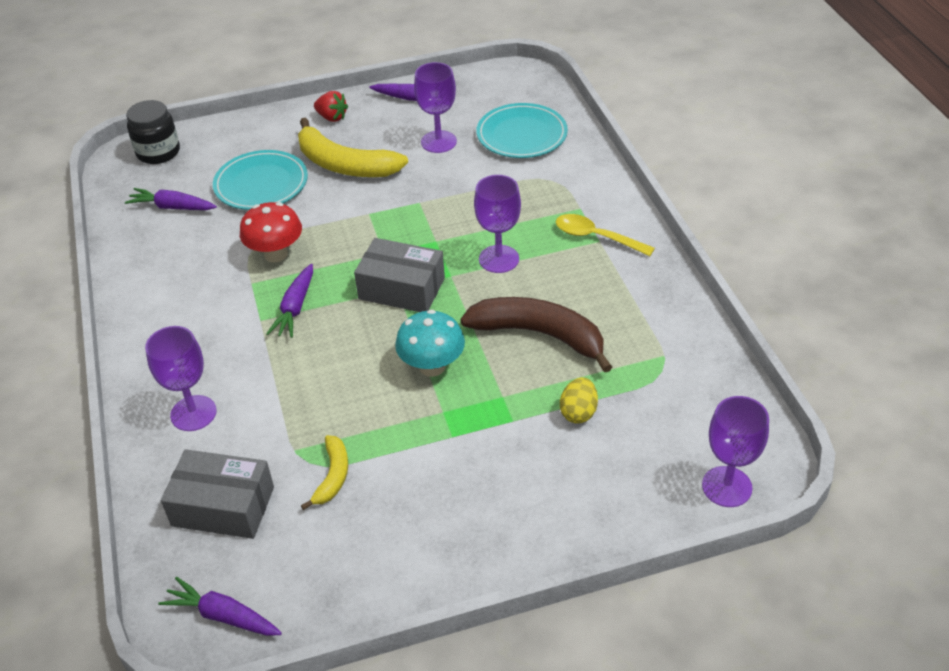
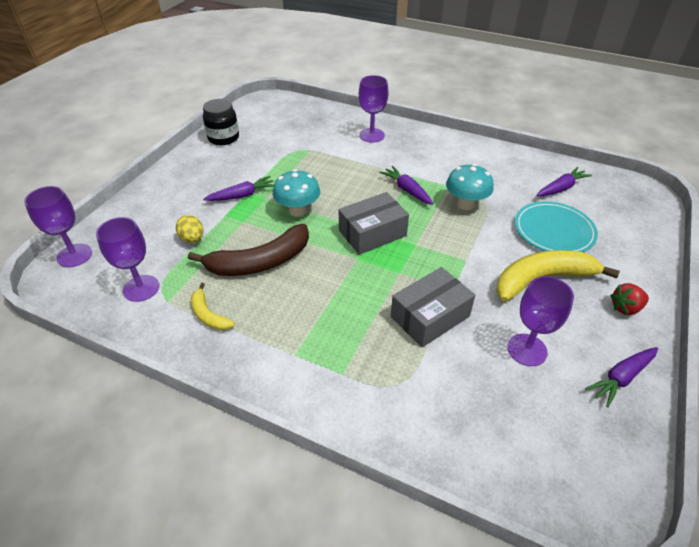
camera: 130 degrees right, 0 degrees up
(158, 152) = (640, 206): black jar -> black jar (223, 138)
(223, 506) = (308, 123): grey box -> grey box (430, 316)
(223, 616) = (260, 106): purple carrot -> purple carrot (242, 195)
(276, 254) = (465, 204): red mushroom -> turquoise mushroom
(332, 476) = (280, 152): yellow banana -> yellow banana (209, 315)
(499, 259) = (344, 289): purple goblet -> purple goblet (141, 288)
(521, 135) = (485, 415): turquoise plate -> none
(596, 237) = (300, 355): yellow spoon -> none

